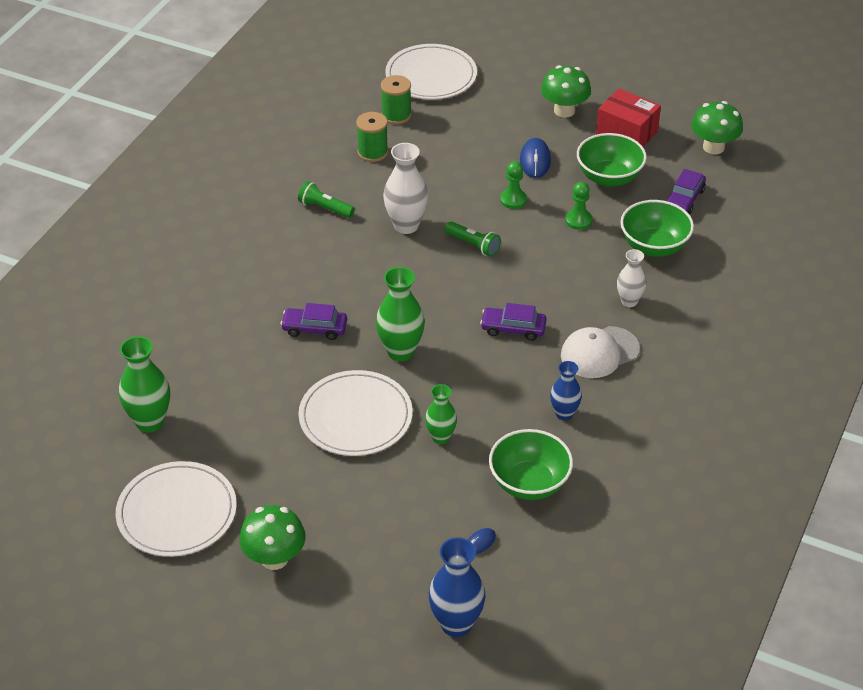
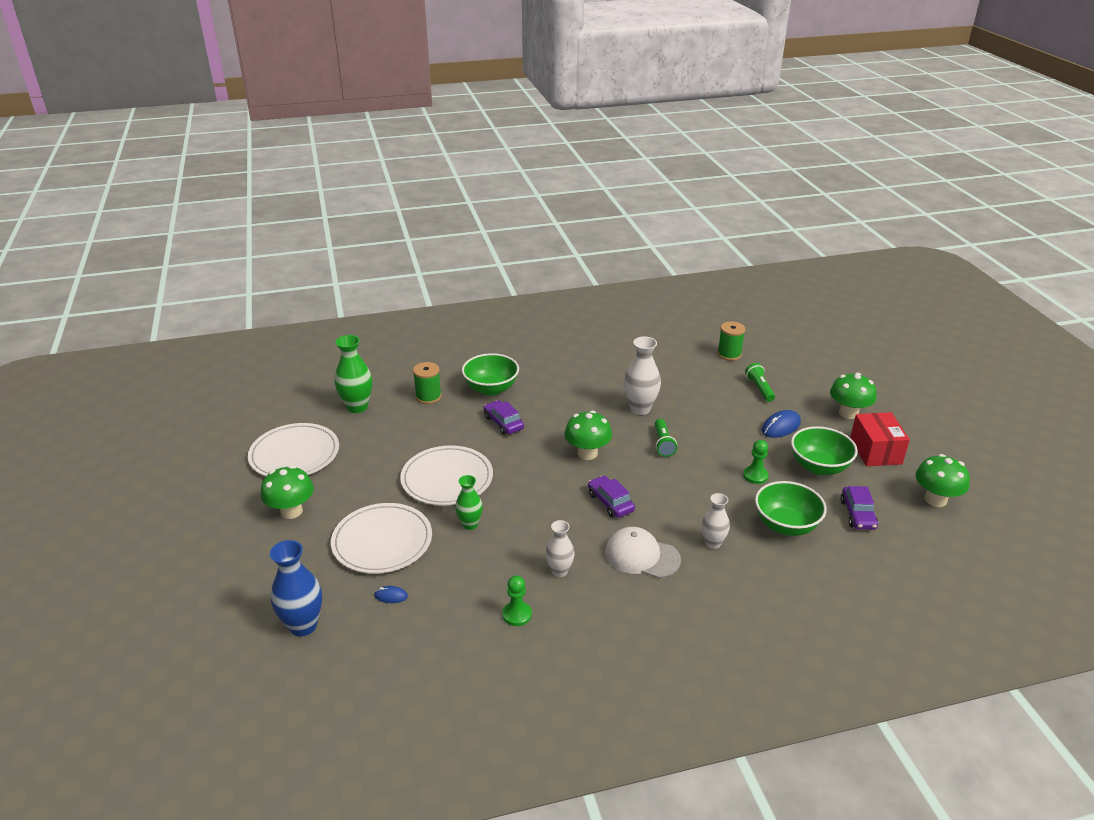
camera: 50 degrees right, 10 degrees down
(325, 208) = (609, 372): green flashlight -> green flashlight (759, 388)
(372, 152) = (683, 363): green spool -> green spool (428, 397)
(400, 351) = (526, 466): green vase -> none
(429, 301) = (587, 453): none -> green mushroom
(431, 76) = (785, 347): white plate -> white plate (382, 541)
(513, 200) = (729, 437): green pawn -> green pawn (517, 615)
(529, 483) = (472, 590): green bowl -> green bowl (491, 389)
(564, 414) = (559, 571): blue vase -> white vase
(684, 199) = (857, 514): purple car -> purple car turned 75 degrees counterclockwise

